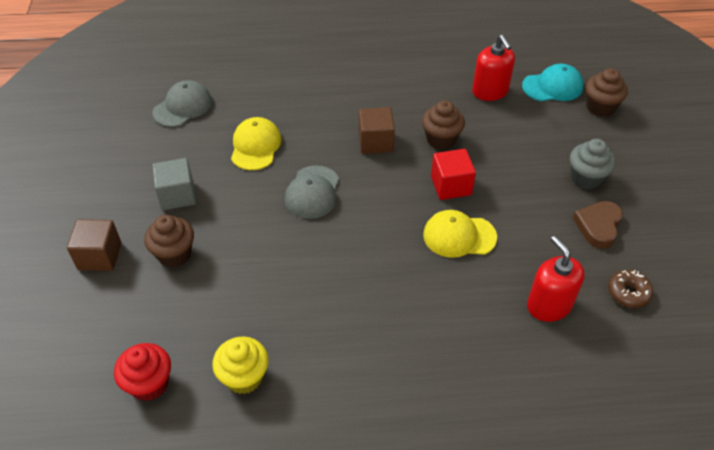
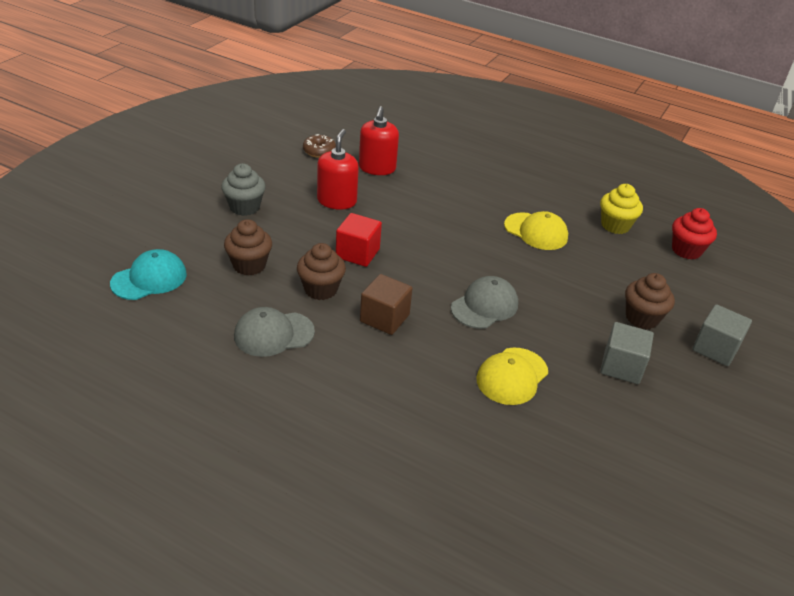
camera: 150 degrees left, 10 degrees down
(100, 256) = (715, 348): brown cube -> grey cube
(183, 107) = (575, 474): grey cap -> grey cap (273, 334)
(459, 236) = (392, 222): yellow cap -> yellow cap (536, 231)
(490, 91) = (214, 306): red soap dispenser -> red soap dispenser (337, 201)
(552, 86) = (149, 279): turquoise cap -> turquoise cap turned 120 degrees clockwise
(598, 226) = (284, 182): brown heart -> none
(600, 107) = (142, 242): brown cupcake -> brown cupcake (249, 265)

